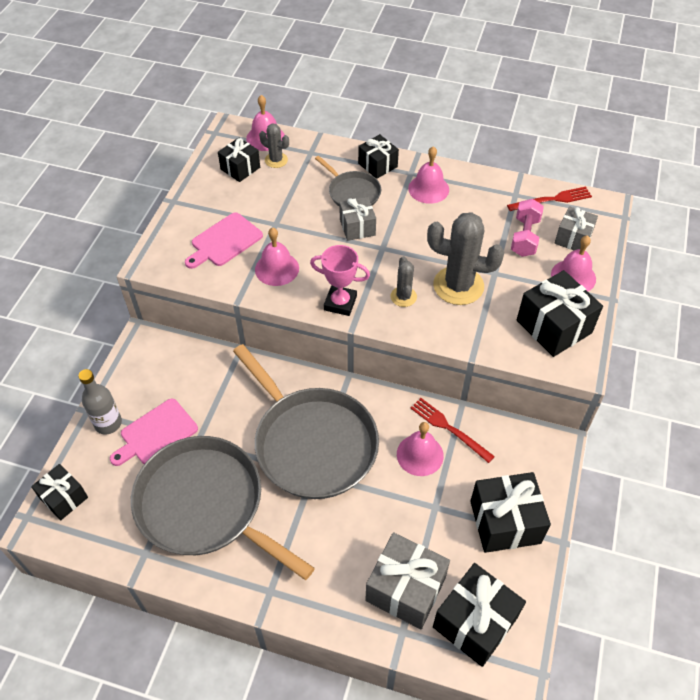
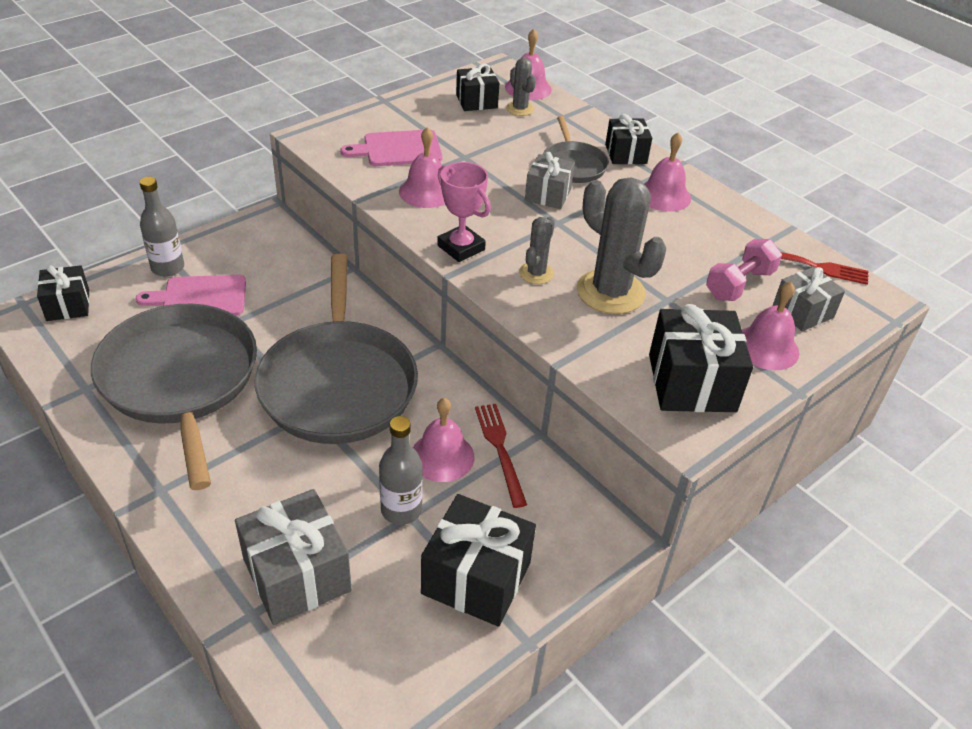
camera: 30 degrees right, 10 degrees down
(427, 506) = (401, 510): none -> grey bottle
(475, 622) = (340, 658): black gift -> none

